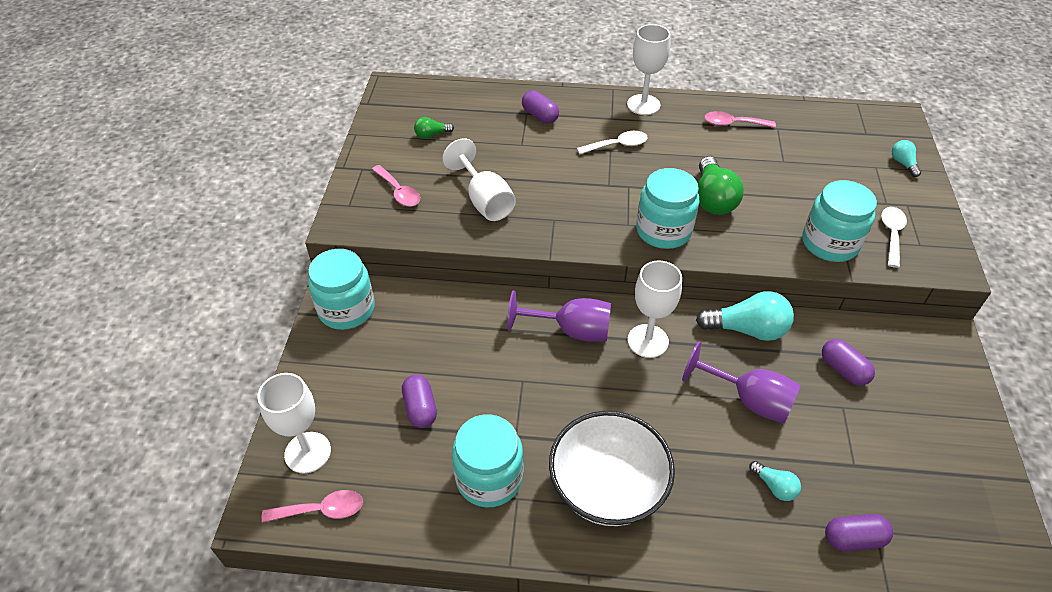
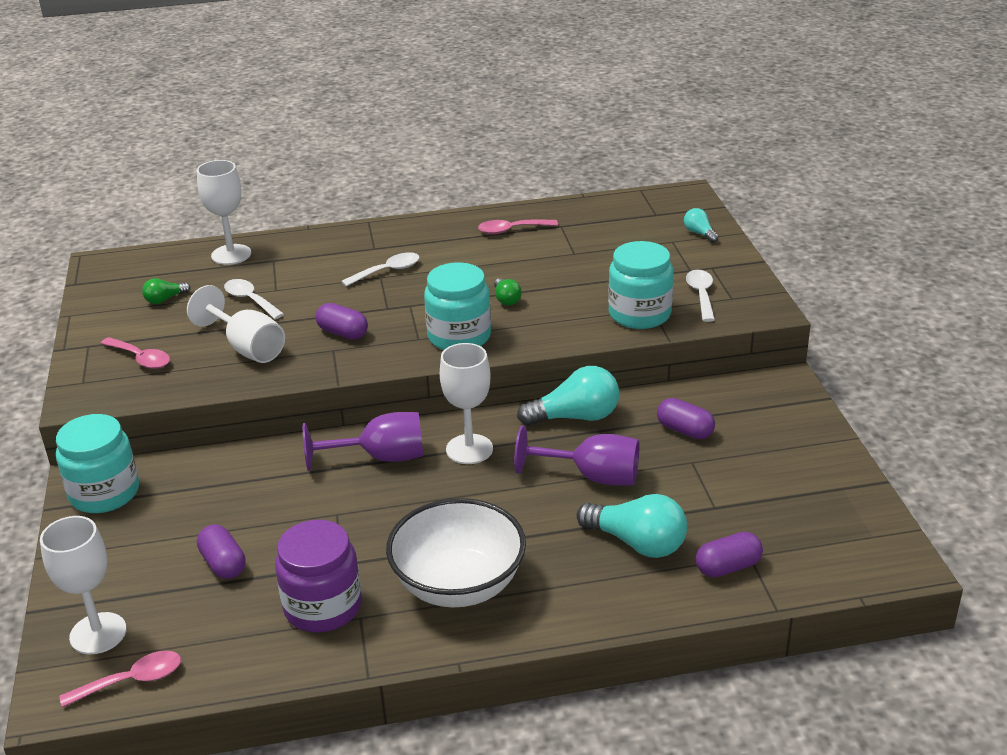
camera: 15 degrees left, 15 degrees down
(489, 478) = (323, 607): turquoise jar -> purple jar
(499, 151) = (250, 300): none -> white spoon
(540, 116) = (290, 260): purple capsule -> purple capsule (343, 333)
(643, 105) = (407, 230): white goblet -> white goblet (231, 254)
(713, 199) = (506, 299): green light bulb -> green light bulb, size x0.51
(774, 486) = (637, 543): turquoise light bulb -> turquoise light bulb, size x1.94

